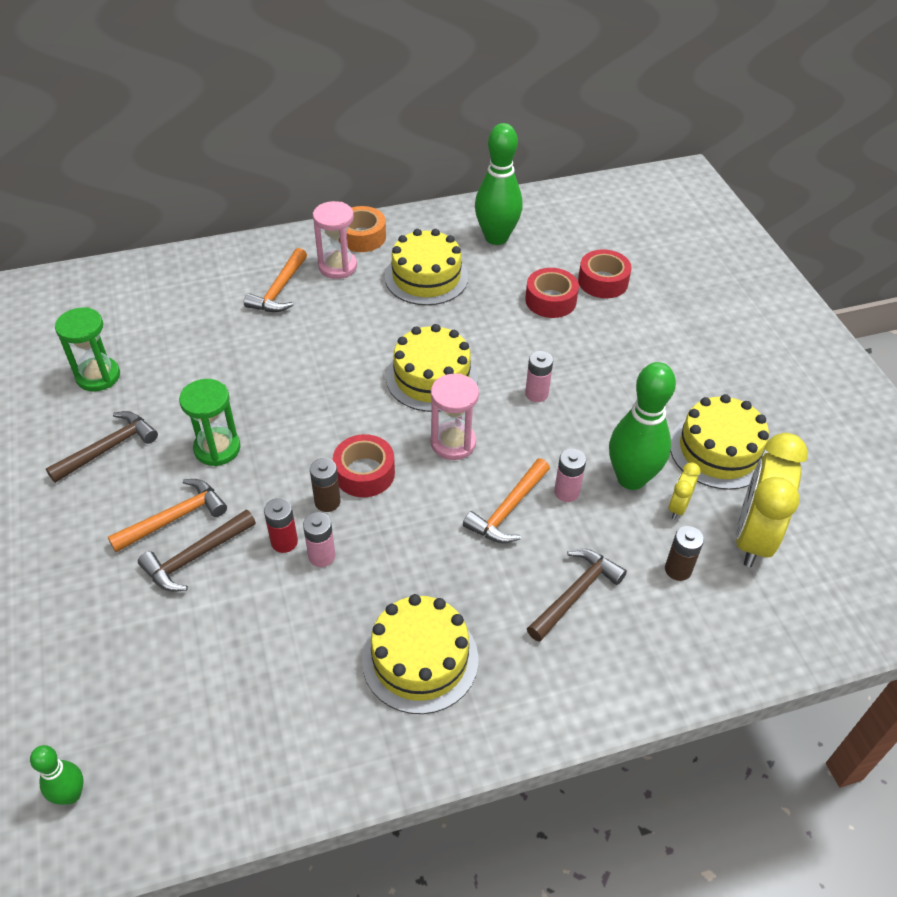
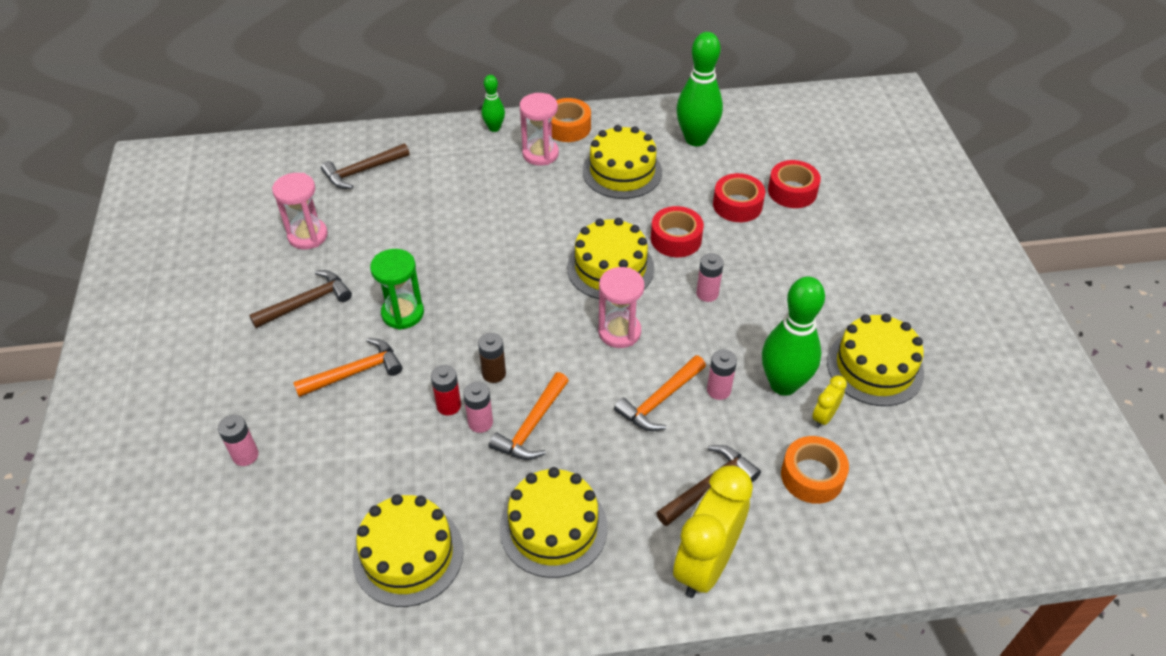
camera: 10 degrees right, 0 degrees up
(64, 624) = (245, 455): none -> pink battery
(71, 794) = (229, 604): green bowling pin -> green bowling pin (494, 128)
(98, 376) = (308, 236): green hourglass -> pink hourglass
(195, 557) = (367, 410): brown hammer -> brown hammer (362, 171)
(266, 710) = (408, 555): none -> yellow cake
(279, 290) = (483, 171): orange hammer -> orange hammer (532, 426)
(364, 473) = (532, 351): red tape -> red tape (676, 239)
(678, 569) = (812, 476): brown battery -> orange tape
(752, 537) = (891, 454): yellow clock -> yellow clock (705, 564)

